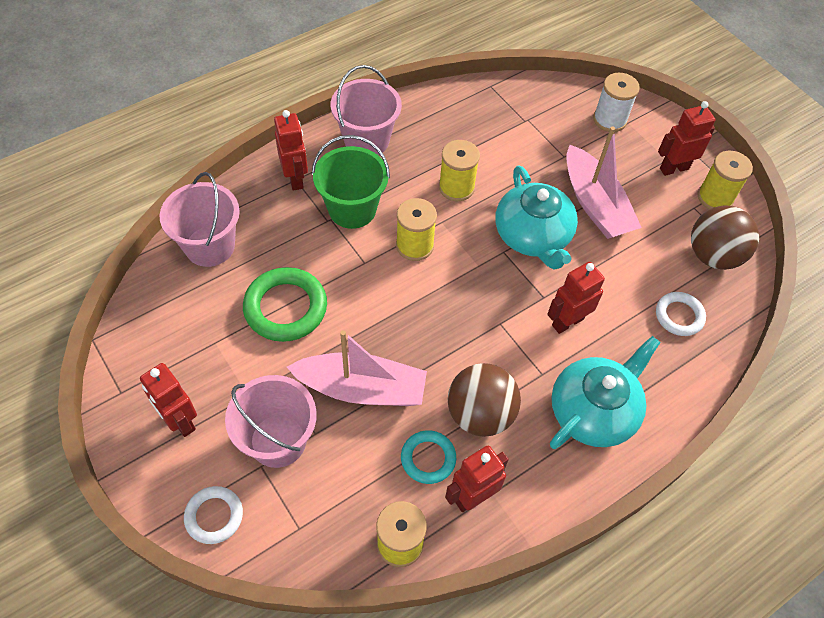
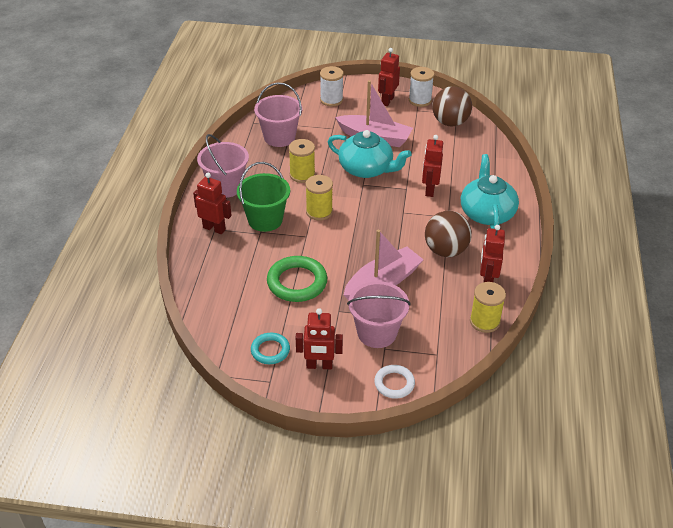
camera: 45 degrees left, 15 degrees down
(210, 246) = (215, 289): pink bucket -> pink bucket (279, 137)
(428, 458) = (449, 283): turquoise ring -> turquoise ring (270, 350)
(679, 316) = (469, 154): white ring -> none
(715, 197) = (420, 100): yellow spool -> white spool

